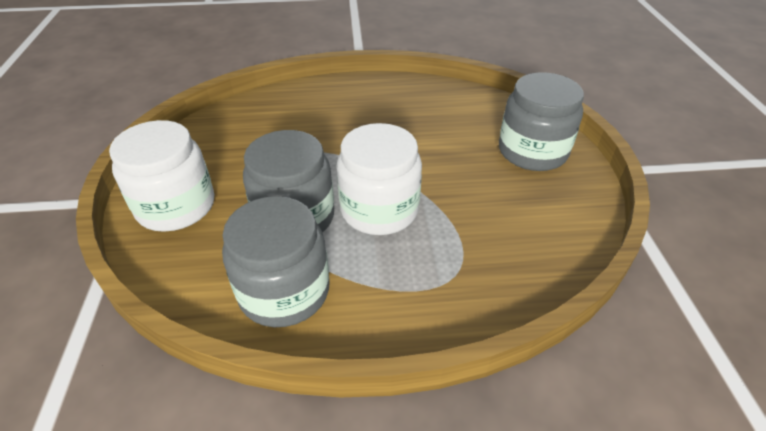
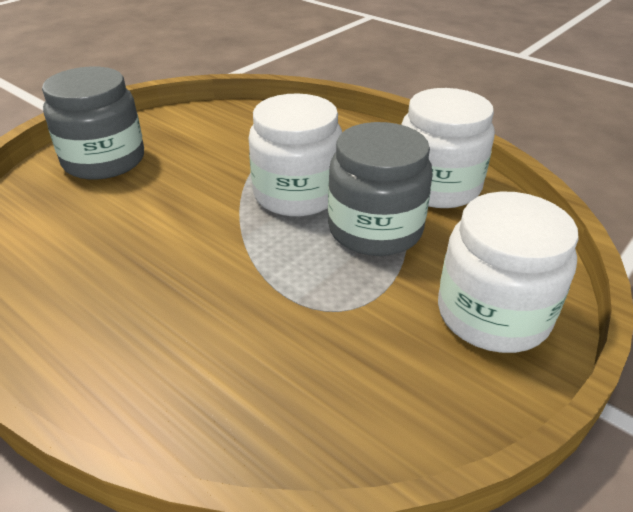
camera: 135 degrees left, 5 degrees down
(284, 291) = (437, 186): grey jar -> white jar

